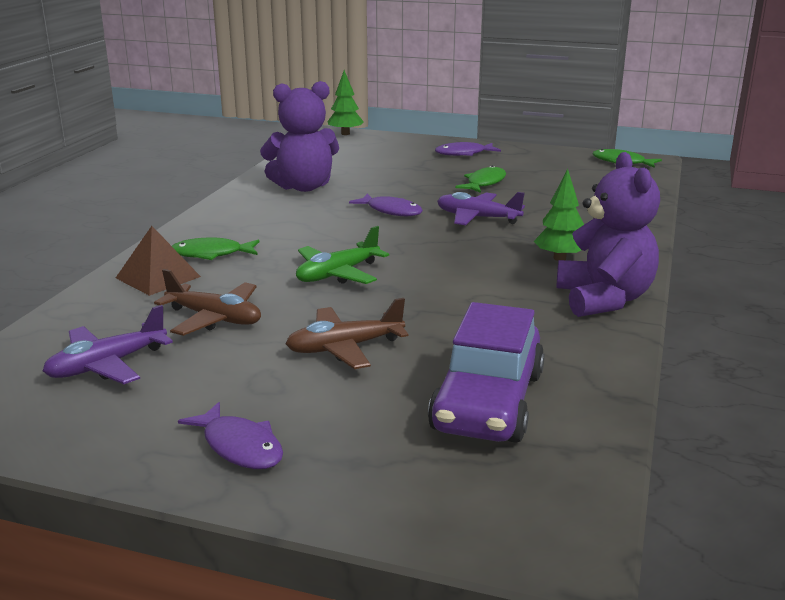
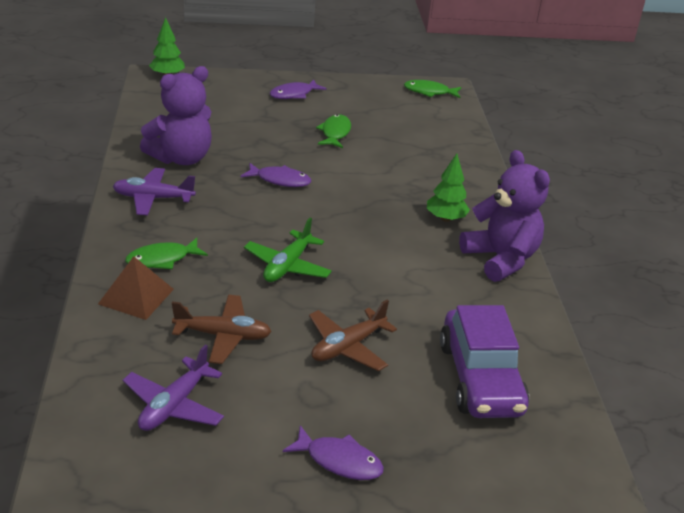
camera: 25 degrees left, 10 degrees up
(477, 218) = (356, 179): purple plane -> purple plane (153, 198)

